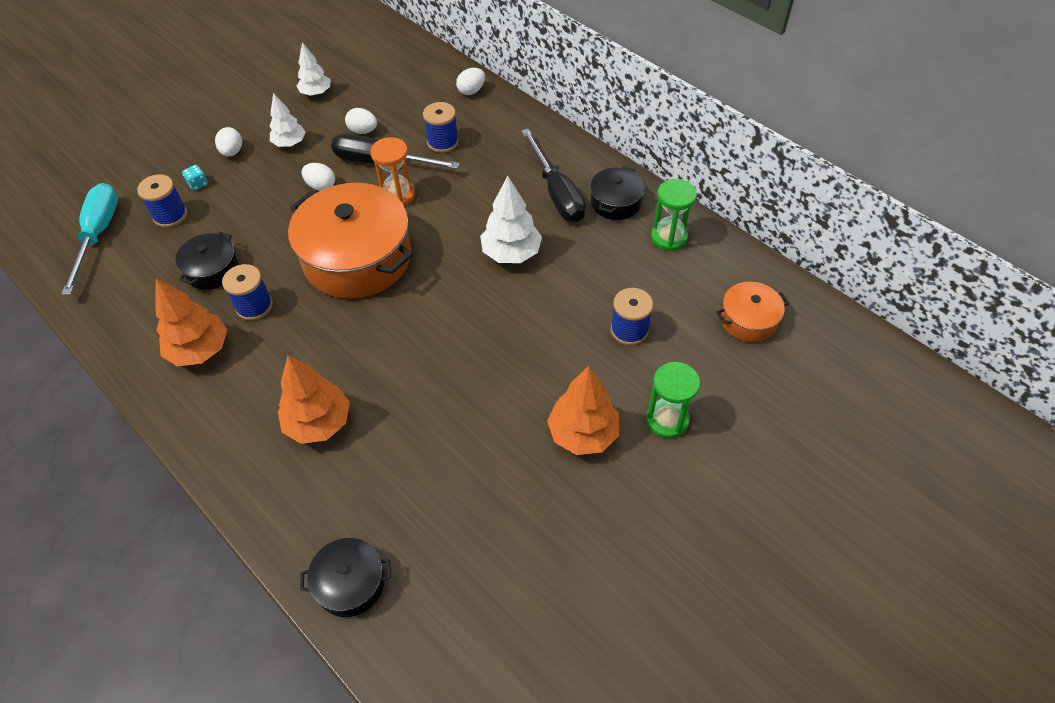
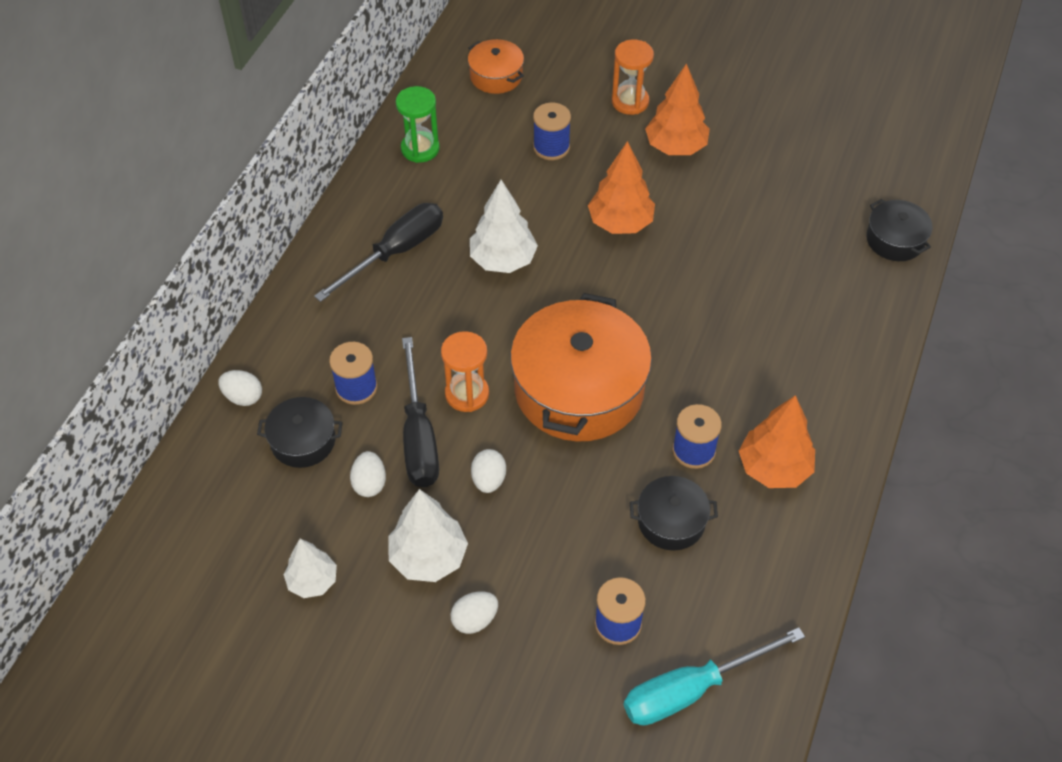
camera: 115 degrees left, 0 degrees up
(198, 184) = (550, 625): turquoise dice -> none
(290, 143) = (428, 557): white tree -> white tree, size x1.52
(319, 423) = (783, 326): orange tree -> orange tree (620, 223)
(615, 202) = (388, 200): black pot -> black pot (303, 441)
(667, 420) = (630, 102): green hourglass -> orange hourglass

